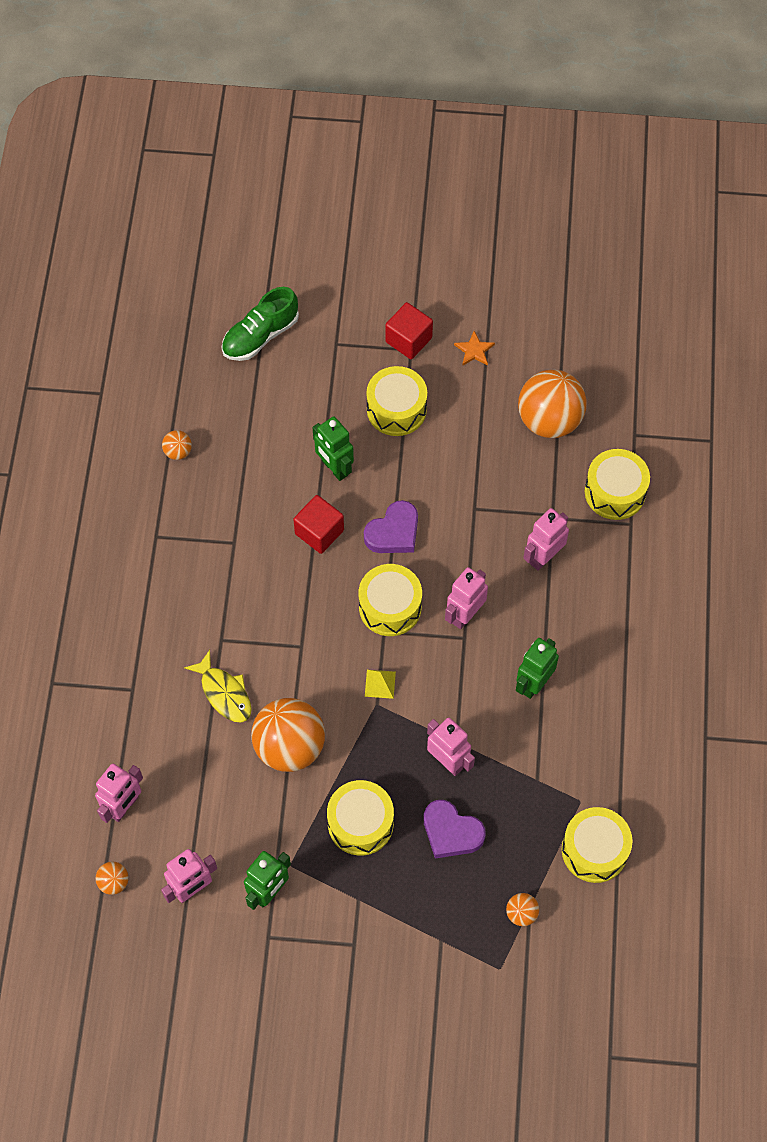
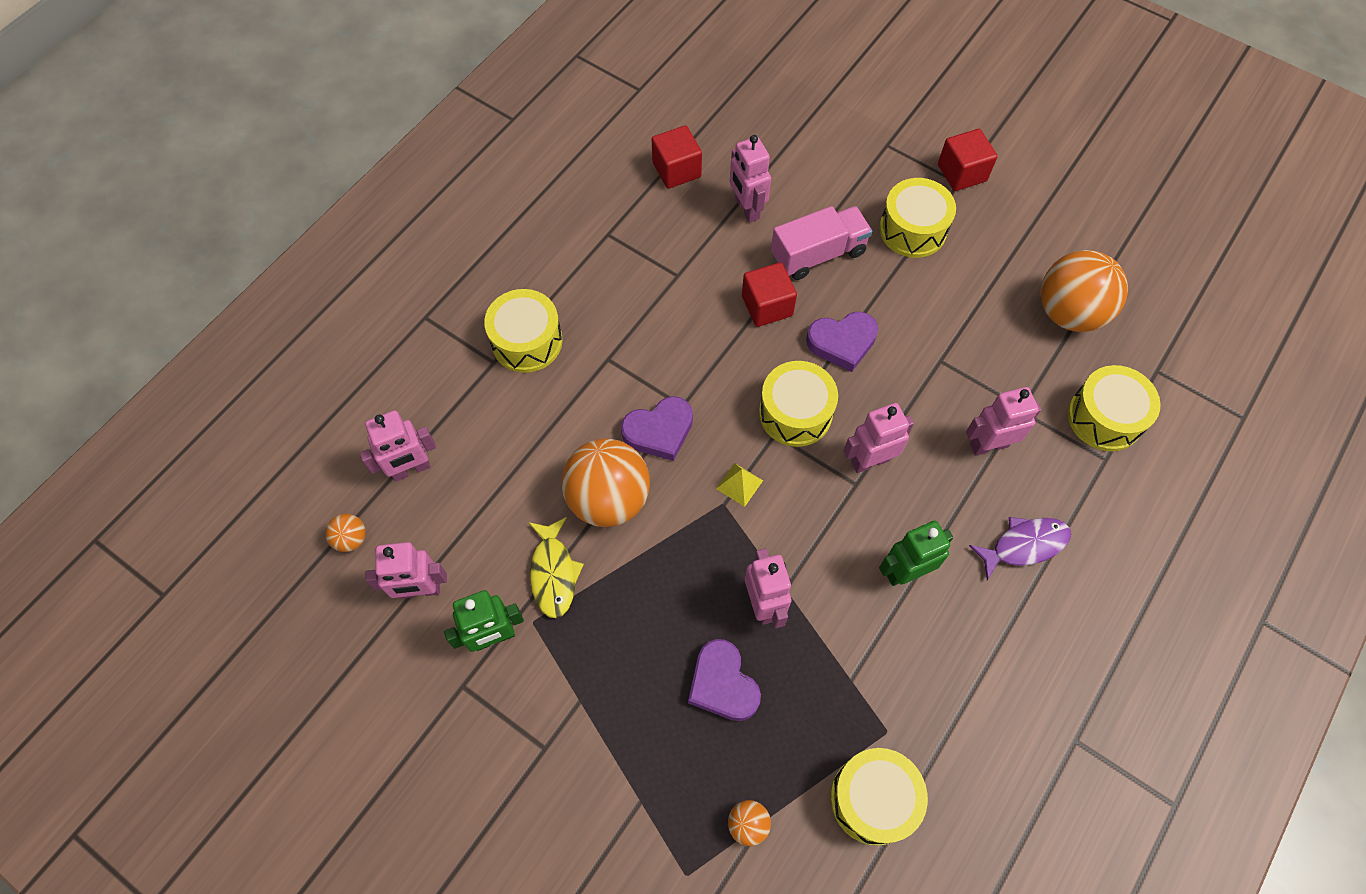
camera: 30 degrees right, 0 degrees up
(178, 452) = (676, 170): orange ball -> red cube
(224, 693) = (578, 411): yellow fish -> yellow fish (553, 573)
(255, 457) = (746, 209): none -> pink robot
(260, 336) = (817, 106): green shoe -> none
(296, 675) = (659, 431): none -> purple heart
(334, 468) = (818, 254): green robot -> pink truck
(360, 823) = (632, 619): yellow drum -> yellow drum (527, 341)
(474, 350) = (1024, 212): orange star -> none
(606, 619) = (1024, 545): none -> purple fish

